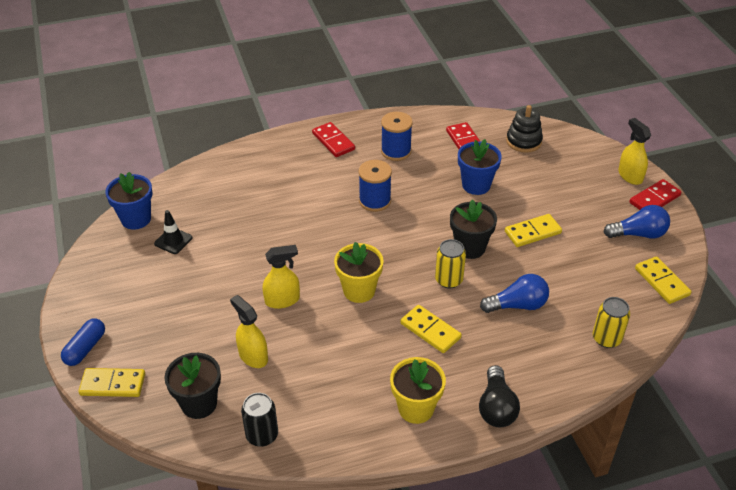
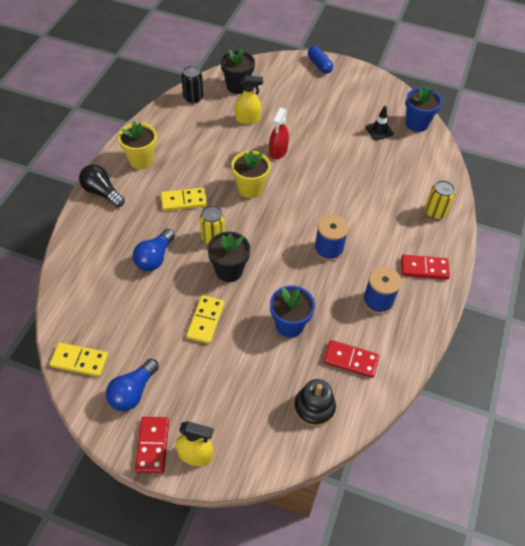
camera: 125 degrees right, 10 degrees up
(113, 384) = (283, 65): yellow domino -> none
(282, 300) = (278, 151): yellow spray bottle -> red spray bottle
(606, 338) = (79, 283): yellow can -> yellow can (435, 212)

